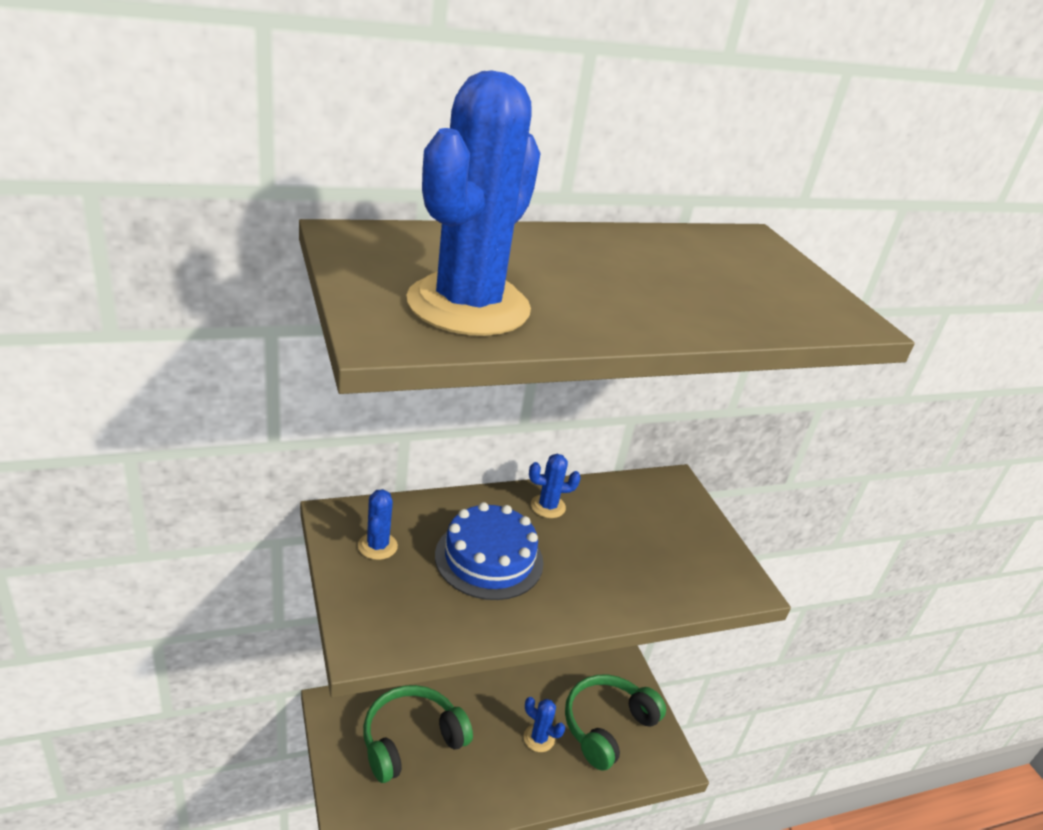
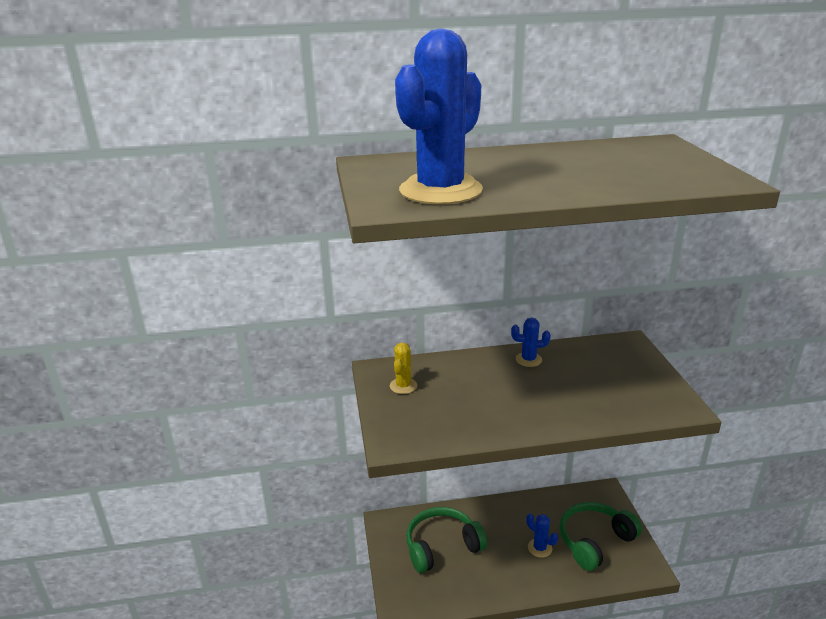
camera: 15 degrees right, 5 degrees down
(377, 546) = (403, 386): blue cactus -> yellow cactus
(489, 558) = (483, 392): blue cake -> none

